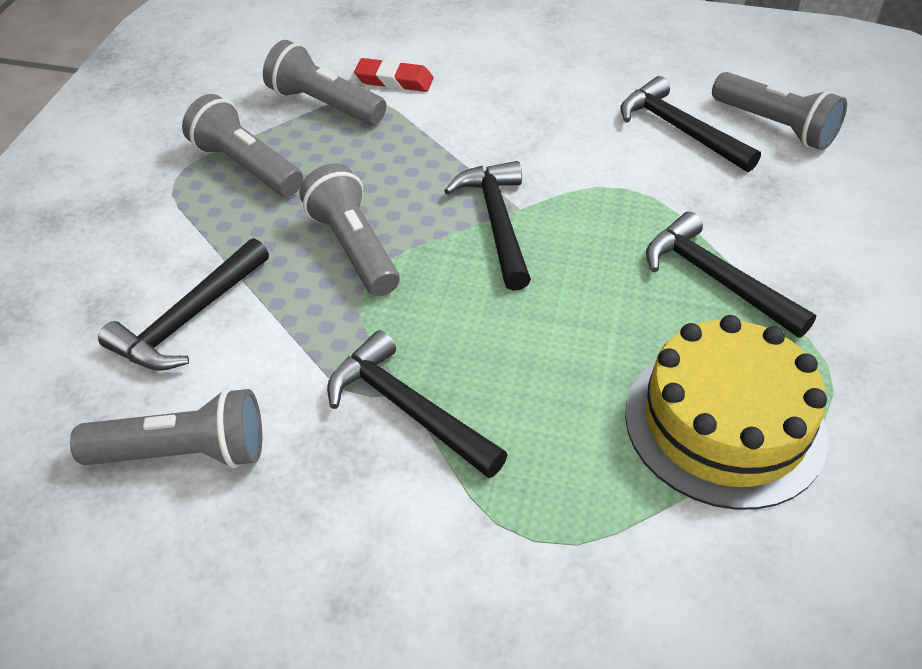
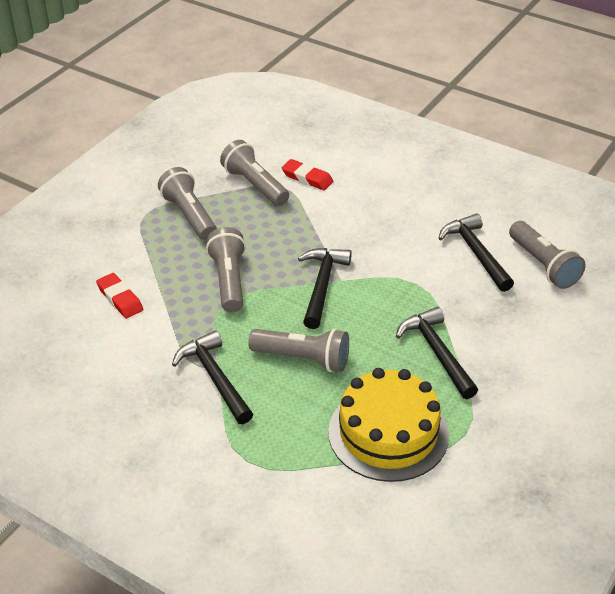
camera: 20 degrees right, 5 degrees down
(183, 453) = (88, 369): grey flashlight -> grey flashlight (303, 359)
(189, 318) = (120, 299): black hammer -> red eraser

